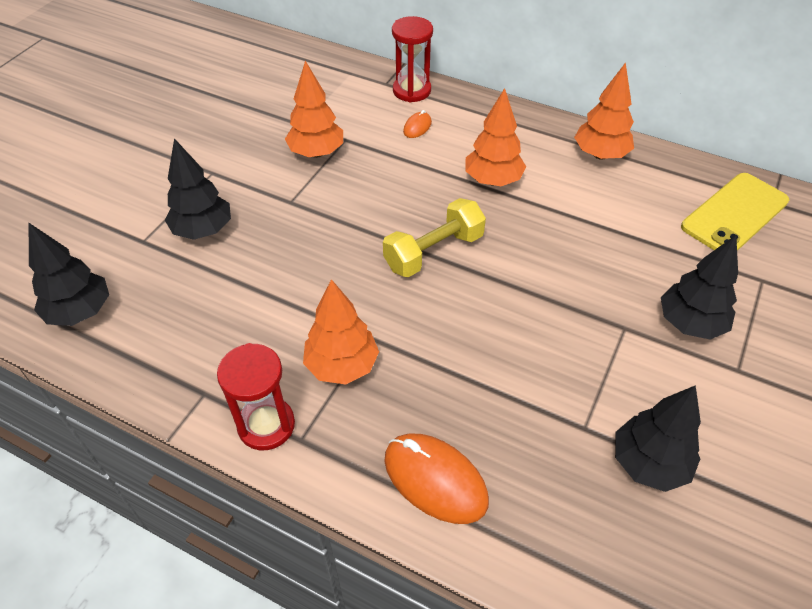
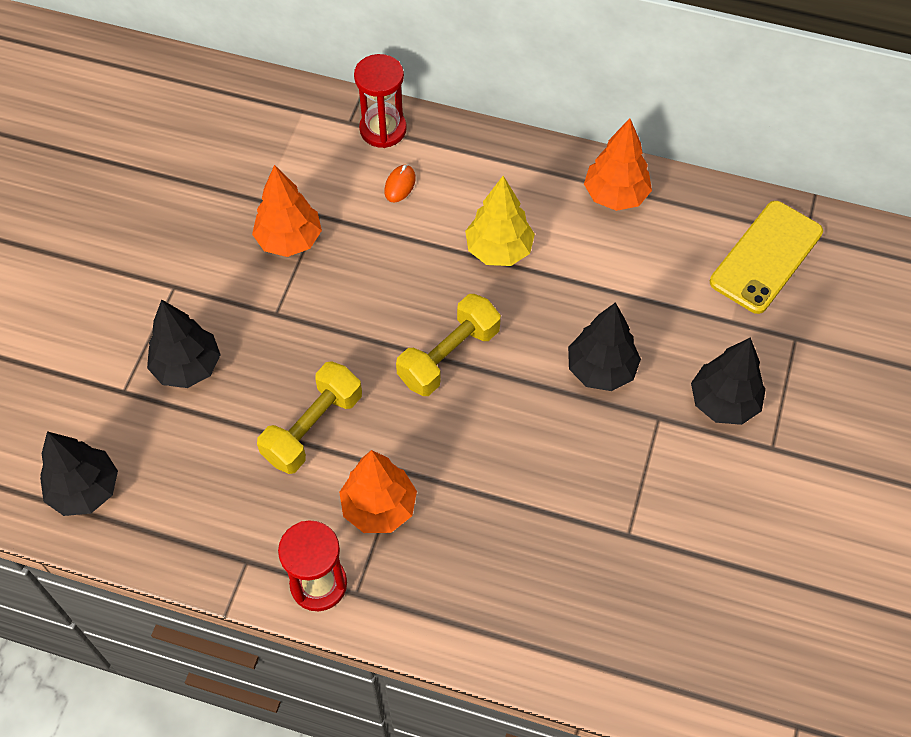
camera: 10 degrees left, 10 degrees up
(298, 291) = (313, 428): none -> yellow dumbbell
(435, 480) = (493, 612): orange mouse -> none
(493, 180) = (499, 250): orange tree -> yellow tree
(648, 463) = (691, 561): black tree -> black tree (601, 369)

